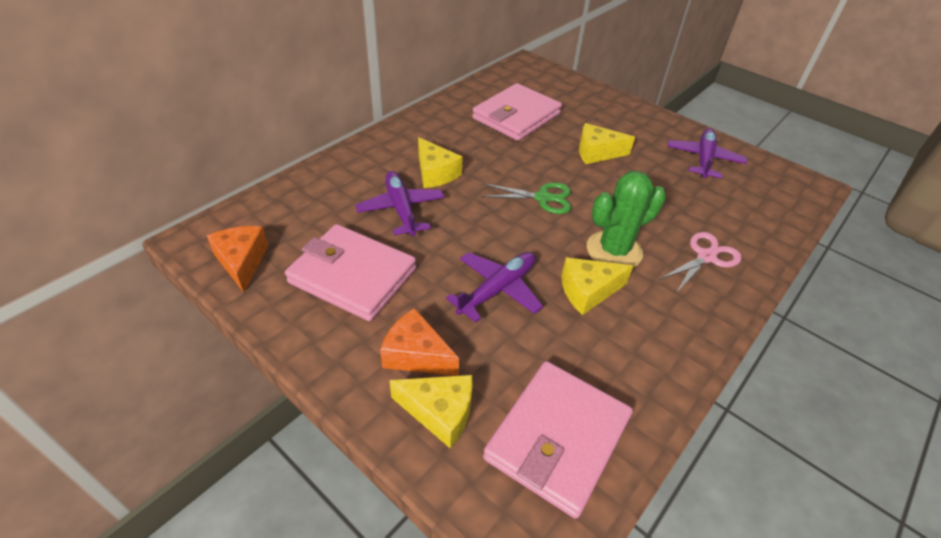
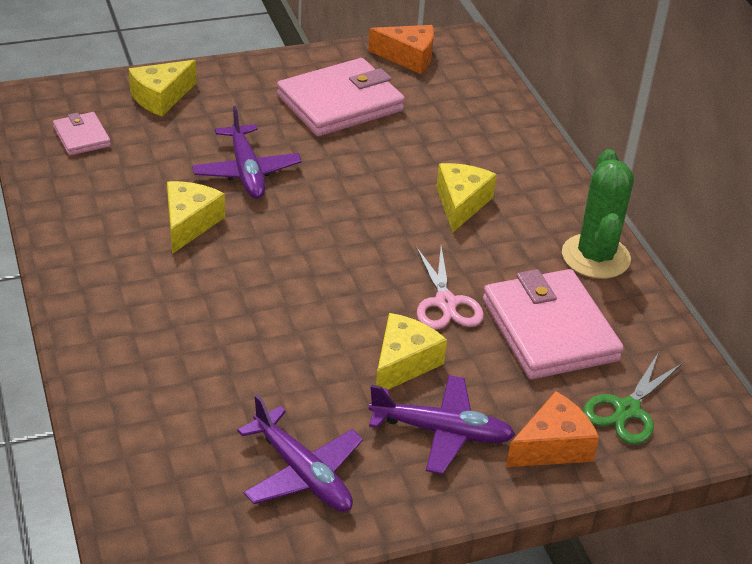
camera: 120 degrees right, 5 degrees down
(401, 209) = (412, 158): purple plane -> purple plane (441, 431)
(416, 354) = (222, 105): orange cheese -> orange cheese (552, 446)
(435, 173) = (461, 204): yellow cheese -> yellow cheese turned 105 degrees clockwise
(543, 198) = (350, 264): green scissors -> green scissors (627, 410)
(557, 438) = (81, 137): pink wallet -> pink wallet, size x0.50
(614, 250) = (221, 271): green cactus -> green cactus (595, 257)
(706, 257) = (144, 337): pink scissors -> pink scissors (445, 303)

